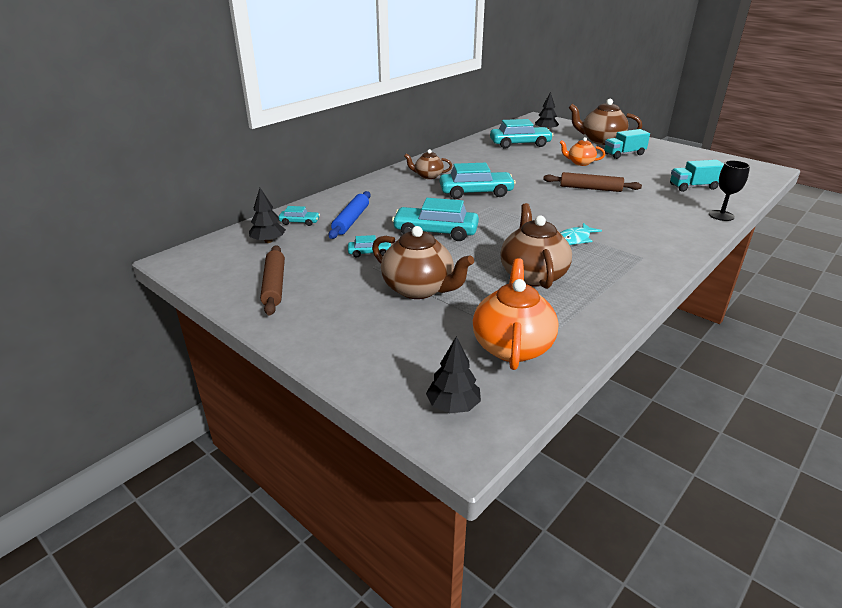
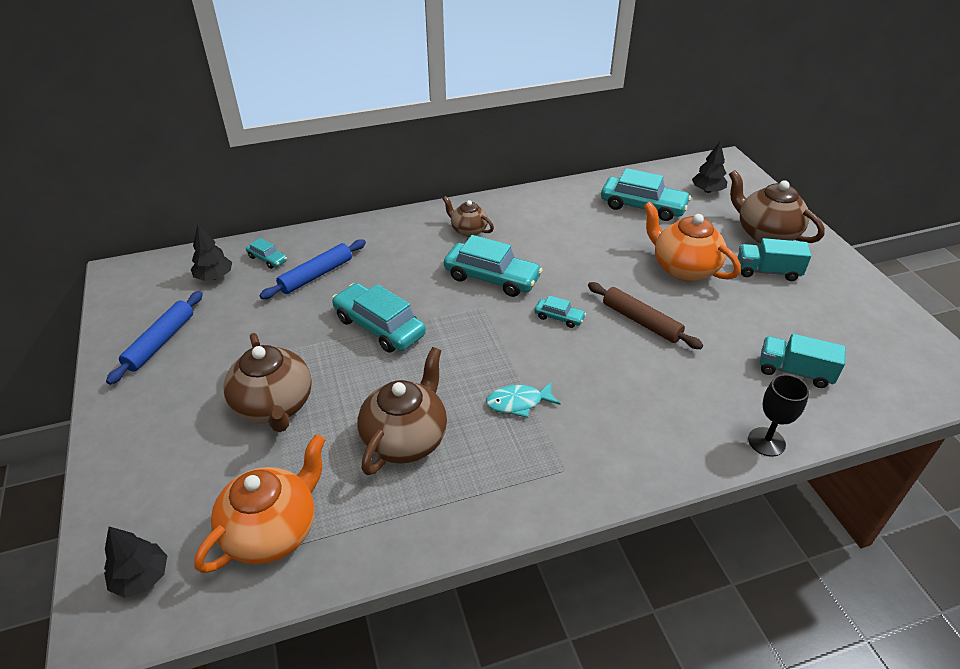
camera: 30 degrees right, 10 degrees up
(274, 285) = (160, 342): brown rolling pin -> blue rolling pin
(369, 252) = (284, 332): turquoise car -> turquoise car (559, 317)
(580, 163) = (683, 268): orange teapot -> orange teapot, size x1.74

